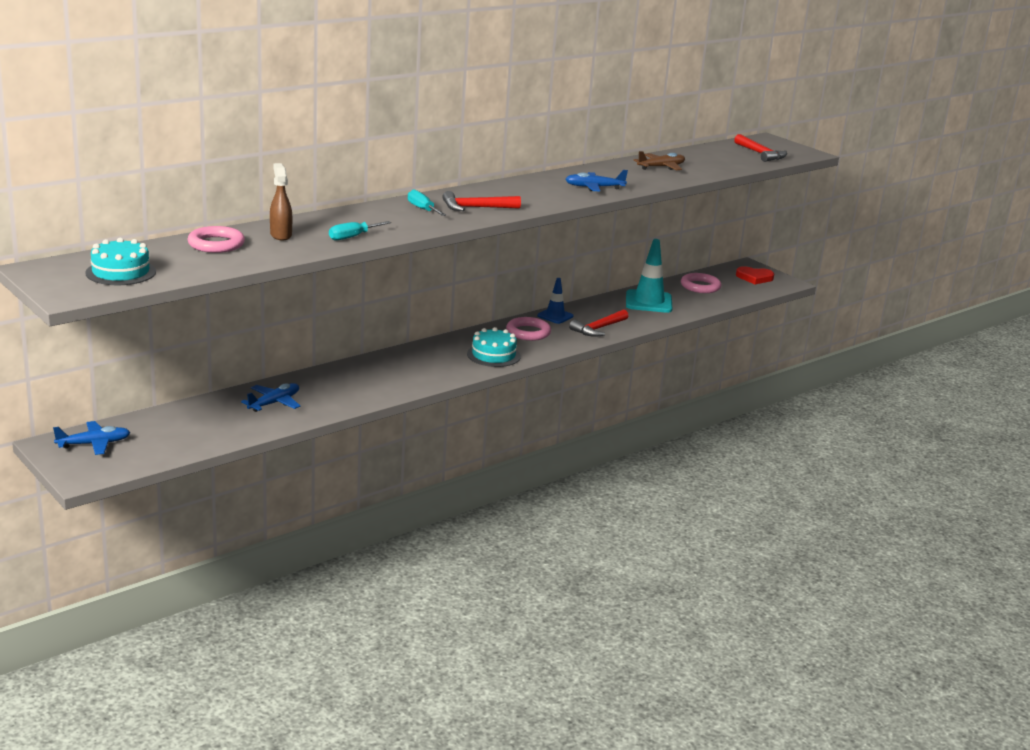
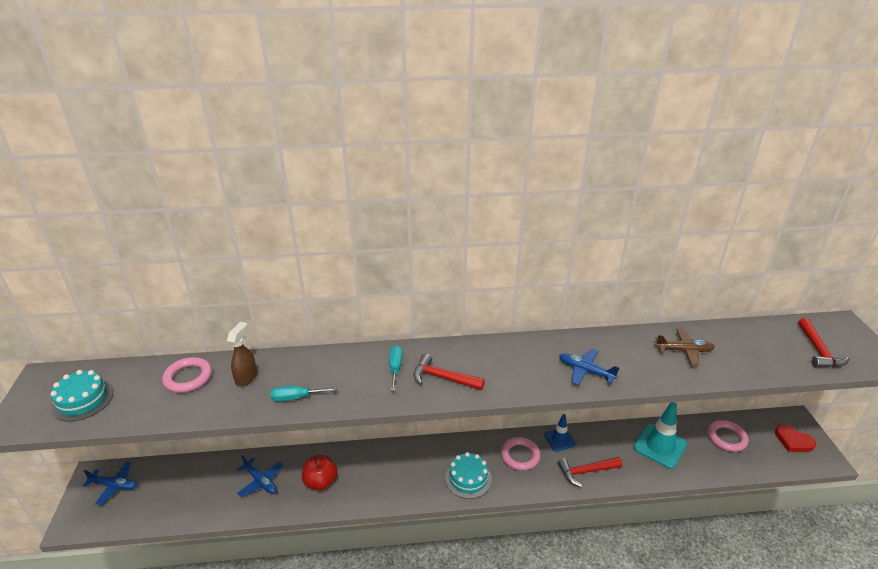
camera: 35 degrees right, 10 degrees up
(274, 403) = (261, 481): blue plane -> blue plane turned 60 degrees clockwise
(343, 389) = (321, 482): none -> red apple

